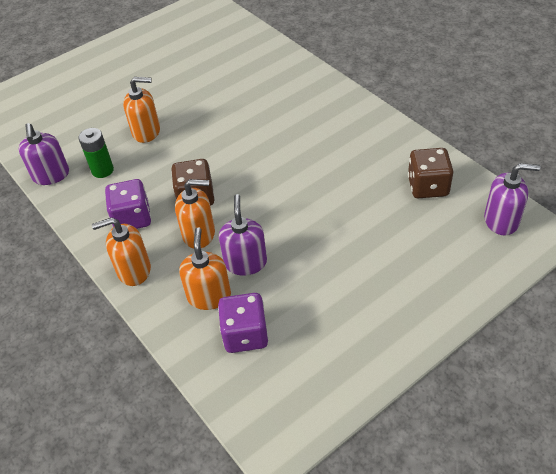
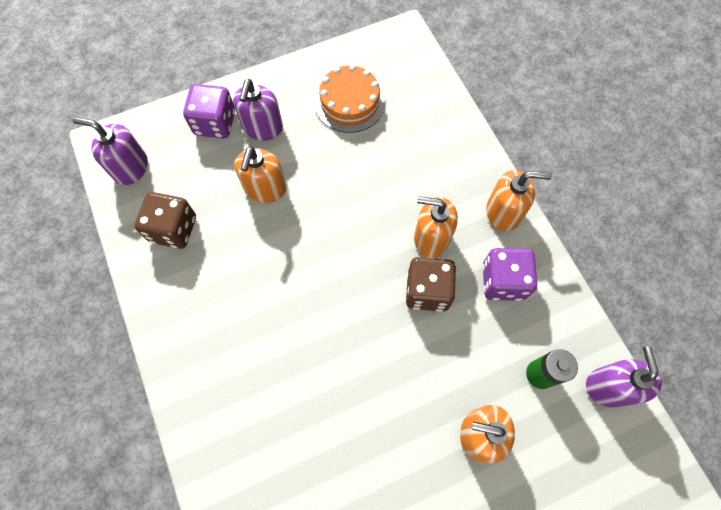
camera: 170 degrees left, 20 degrees up
(209, 296) = (432, 164): orange soap dispenser -> orange soap dispenser (265, 188)
(245, 262) = (390, 190): purple soap dispenser -> purple soap dispenser (262, 128)
(245, 335) = (407, 120): purple dice -> purple dice (215, 123)
(315, 338) = (349, 102): none -> orange cake

